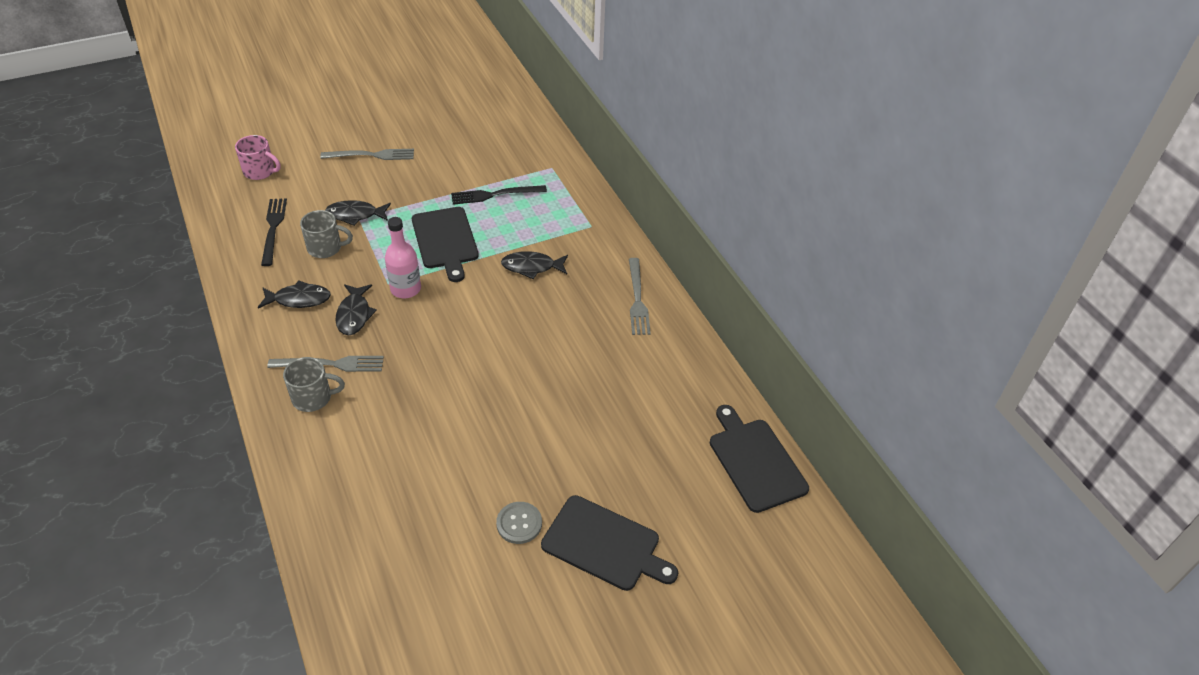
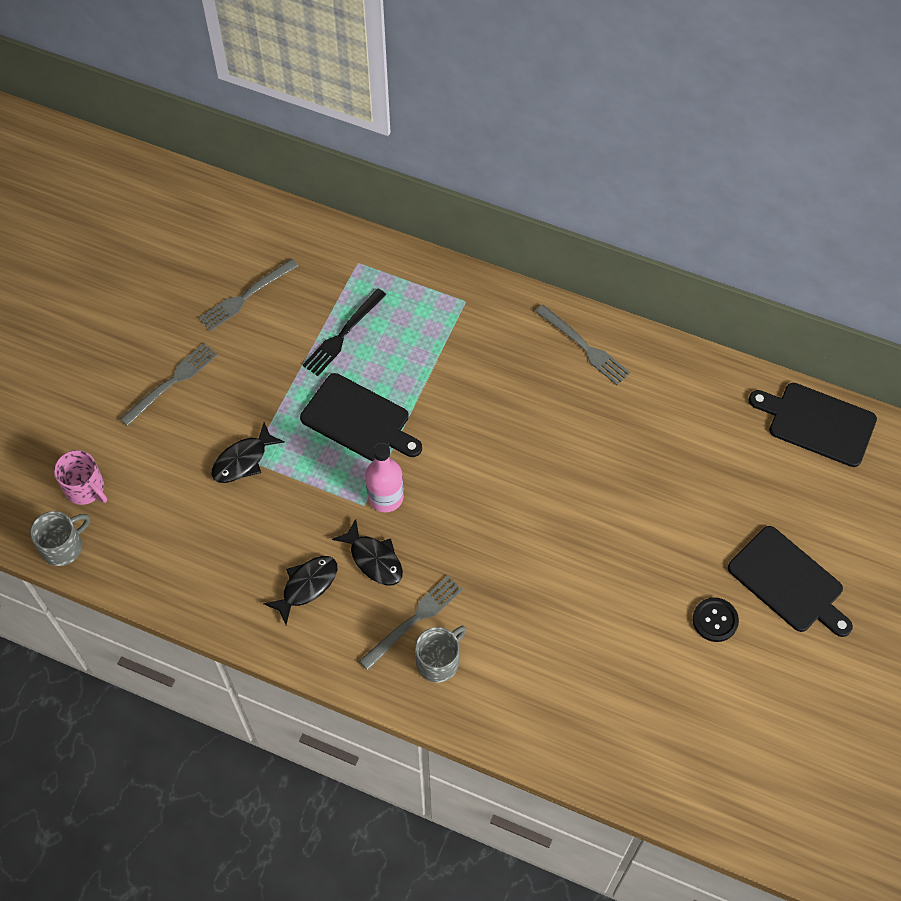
camera: 40 degrees left, 15 degrees up
(260, 171) = (85, 488): pink mug -> pink mug turned 60 degrees clockwise
(273, 229) = (186, 538): black fork -> none
(326, 248) = (262, 516): grey mug -> grey mug (63, 546)
(466, 143) = (246, 296): none -> grey fork
(519, 523) = (715, 620): grey button -> black button
(532, 267) = (464, 386): black fish -> none
(605, 544) = (789, 582): black cutting board -> black cutting board turned 60 degrees clockwise

